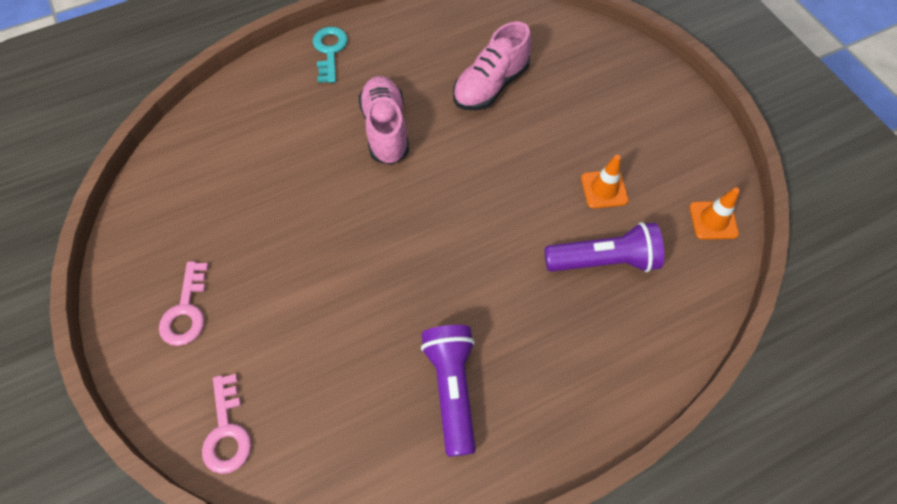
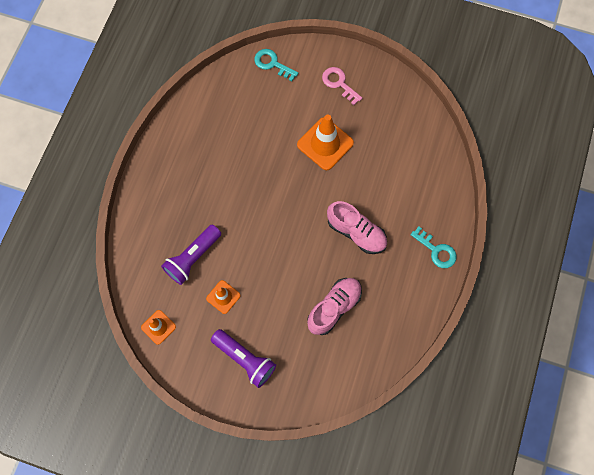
camera: 135 degrees right, 10 degrees up
(227, 431) = (272, 64): pink key -> turquoise key
(300, 250) = (325, 144): none -> orange traffic cone
(452, 389) = (207, 148): purple flashlight -> purple flashlight (245, 359)
(490, 86) = (334, 307): pink shoe -> pink shoe turned 45 degrees clockwise

